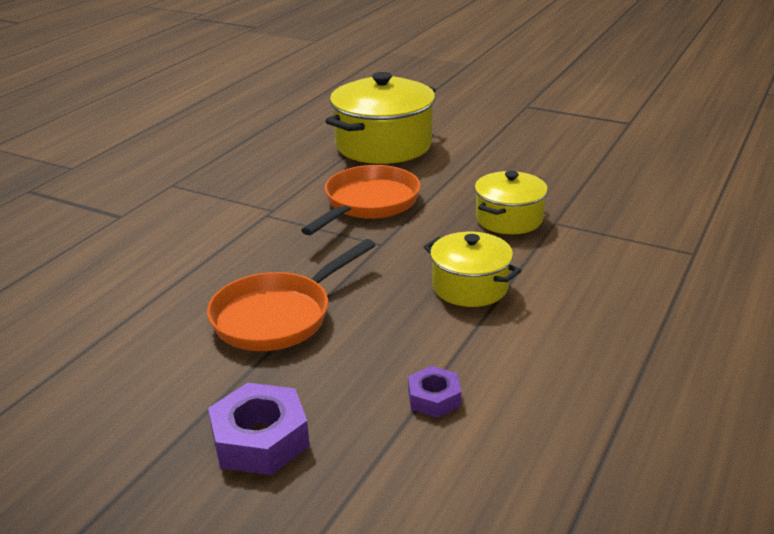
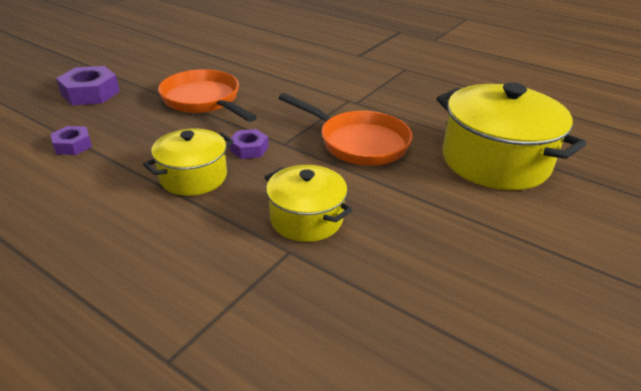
camera: 95 degrees right, 5 degrees up
(400, 262) = (249, 149): none -> purple nut

